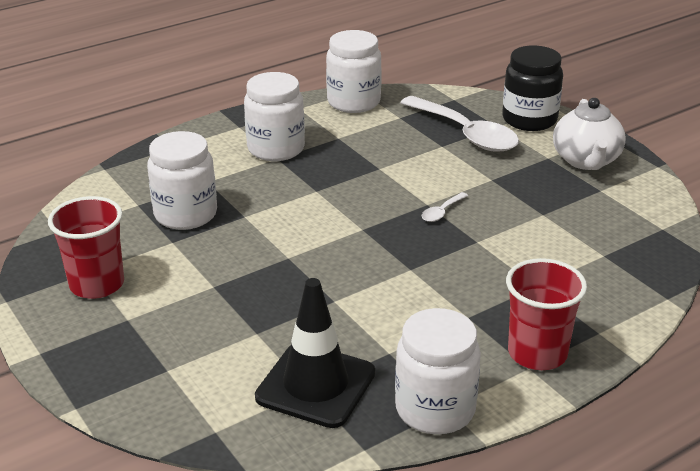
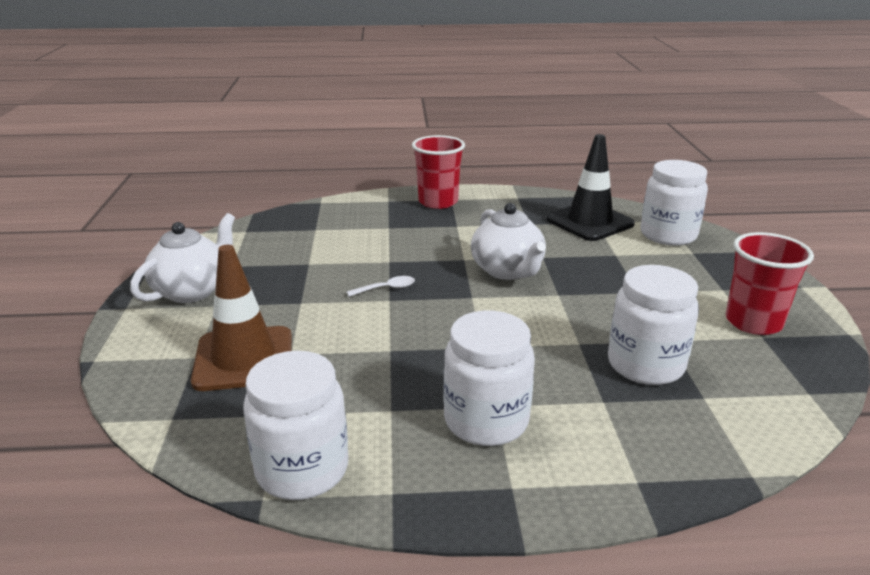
camera: 150 degrees left, 5 degrees down
(355, 268) = (507, 271): none -> white teapot
(435, 409) = (525, 198): white jar -> white jar (668, 235)
(466, 134) = (244, 359): white spoon -> brown traffic cone
(529, 119) = (151, 352): black jar -> none

